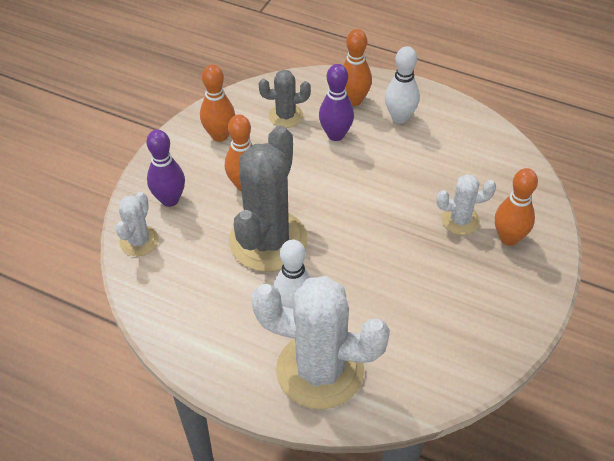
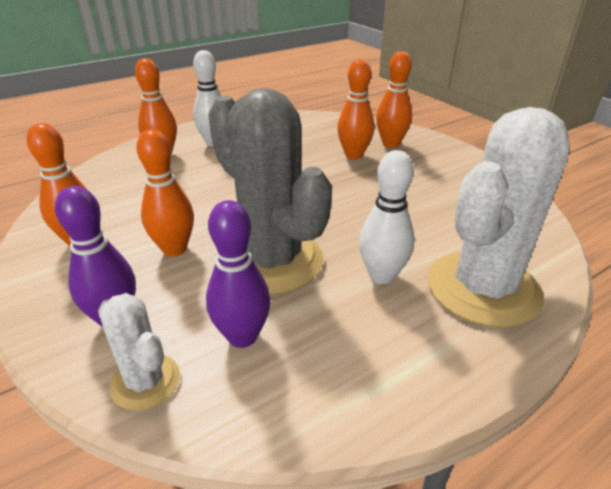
camera: 60 degrees left, 15 degrees down
(285, 116) = (123, 192): grey cactus -> none
(335, 135) = (188, 175): purple bowling pin -> purple bowling pin (242, 336)
(460, 220) = (354, 155): white cactus -> orange bowling pin

